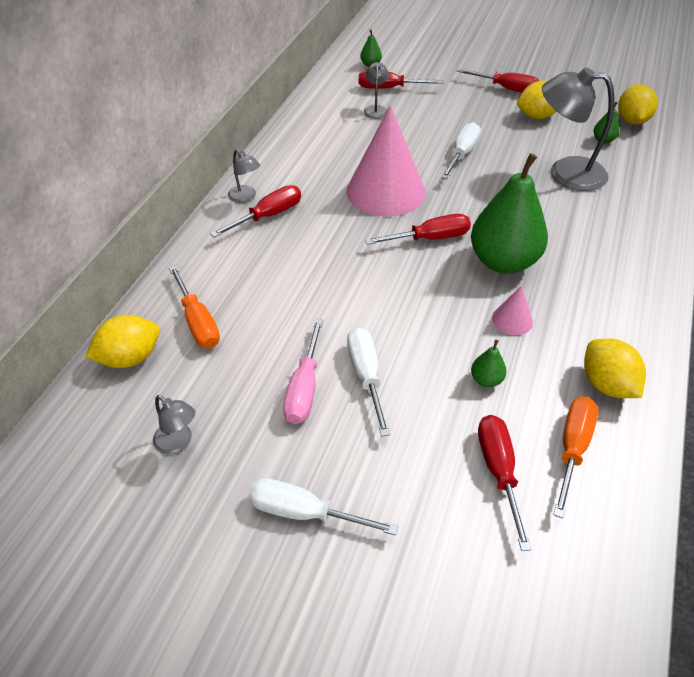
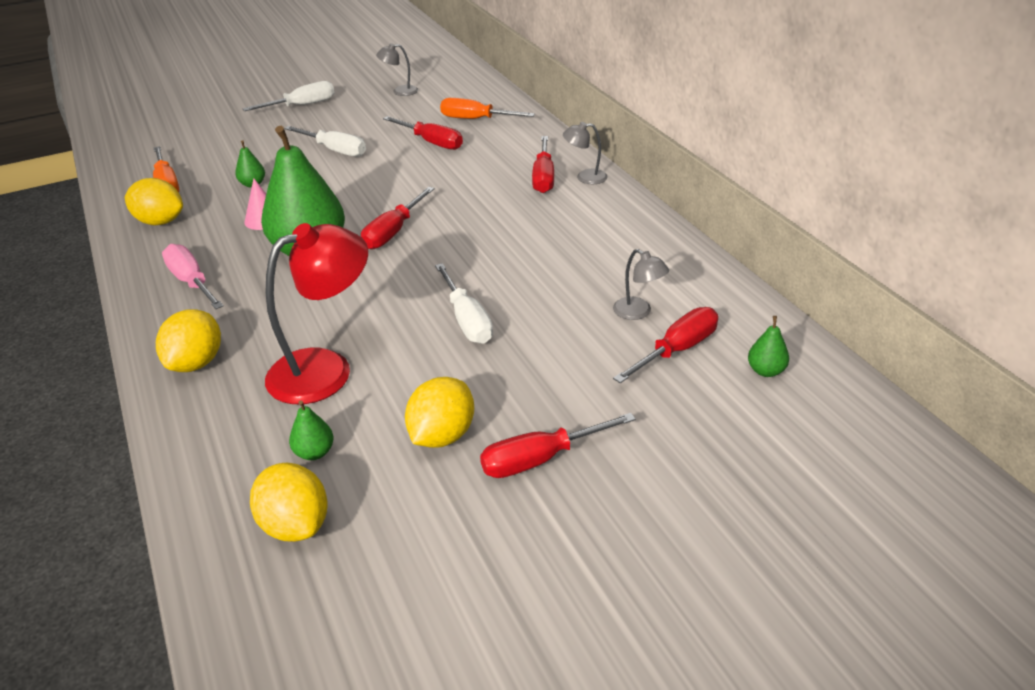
camera: 135 degrees right, 10 degrees down
(130, 358) = (483, 95): yellow lemon -> yellow lemon (196, 363)
(304, 389) = (365, 130): pink screwdriver -> pink screwdriver (191, 281)
(385, 191) = (485, 243): pink cone -> none
(498, 470) = (209, 158): red screwdriver -> red screwdriver (432, 142)
(565, 173) = (325, 369): grey lamp -> red lamp

